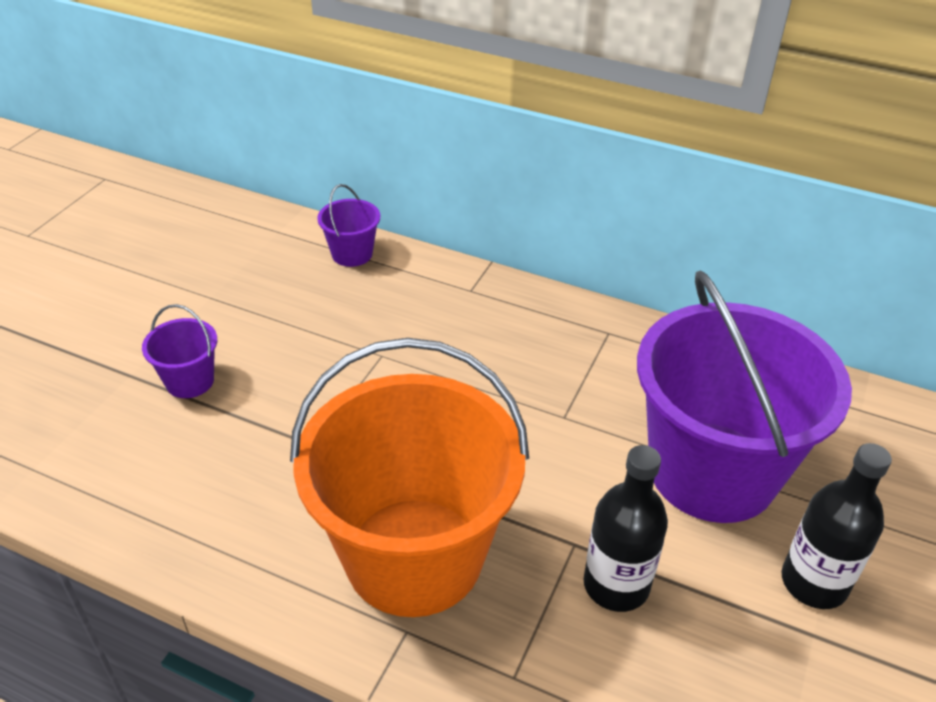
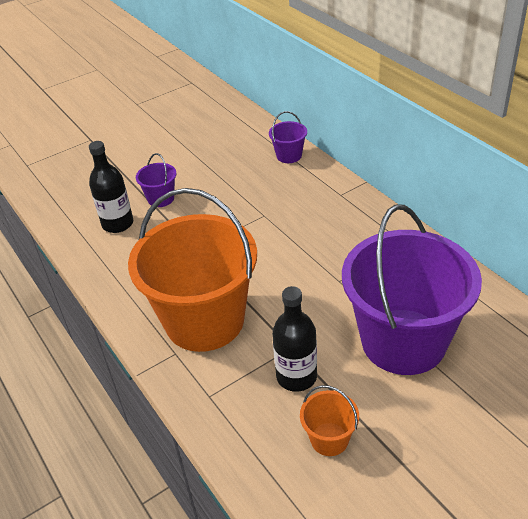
camera: 35 degrees right, 0 degrees up
(731, 659) = (329, 439): none -> orange bucket
(814, 582) = (414, 423): black bottle -> black bottle (117, 224)

